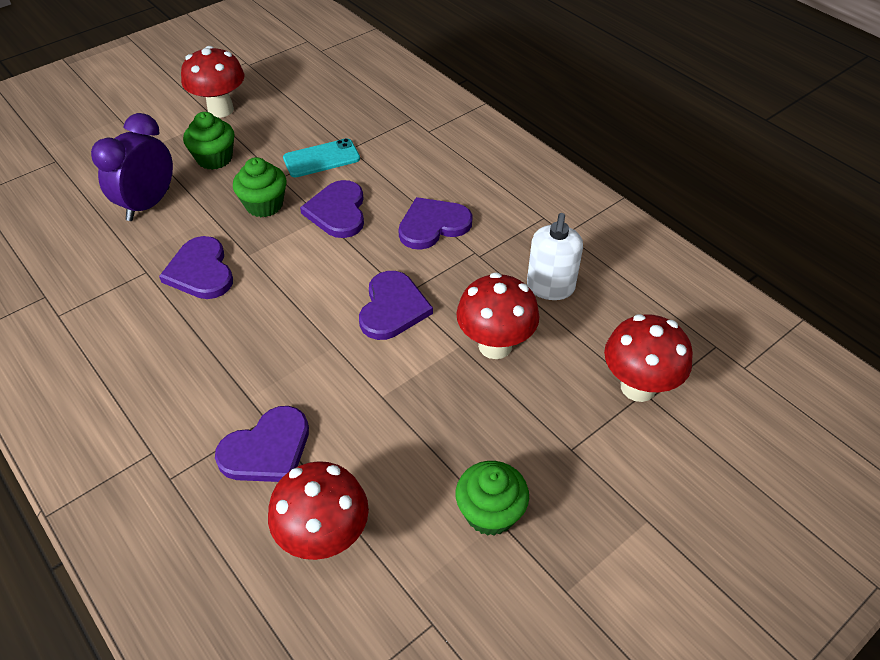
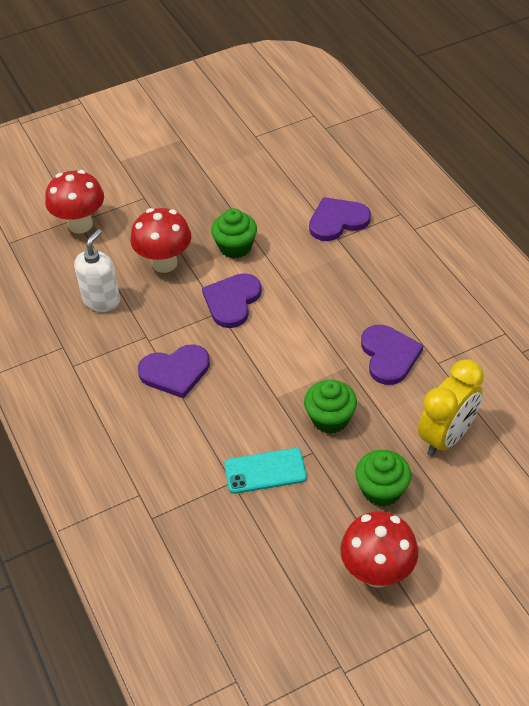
camera: 165 degrees left, 0 degrees up
(148, 204) = (446, 437): purple clock -> yellow clock
(325, 538) = (306, 174): red mushroom -> none
(337, 211) = (260, 400): purple heart -> none
(490, 512) = (207, 174): green cupcake -> green cupcake (235, 247)

